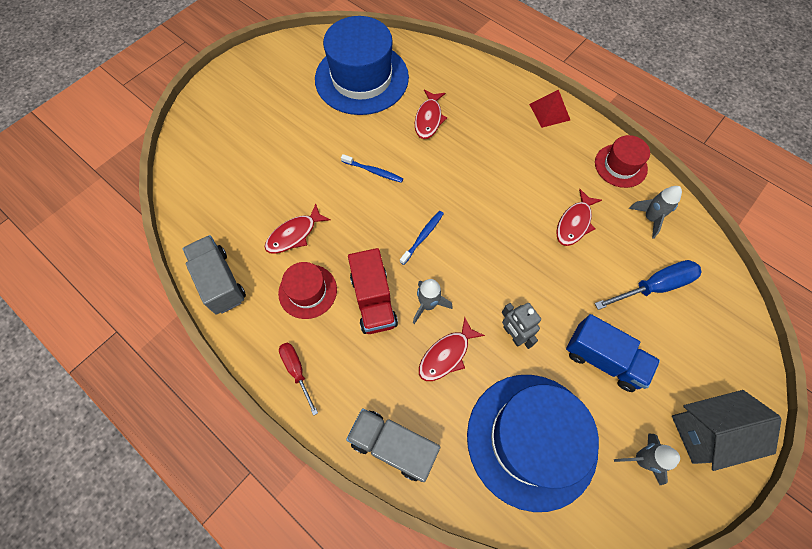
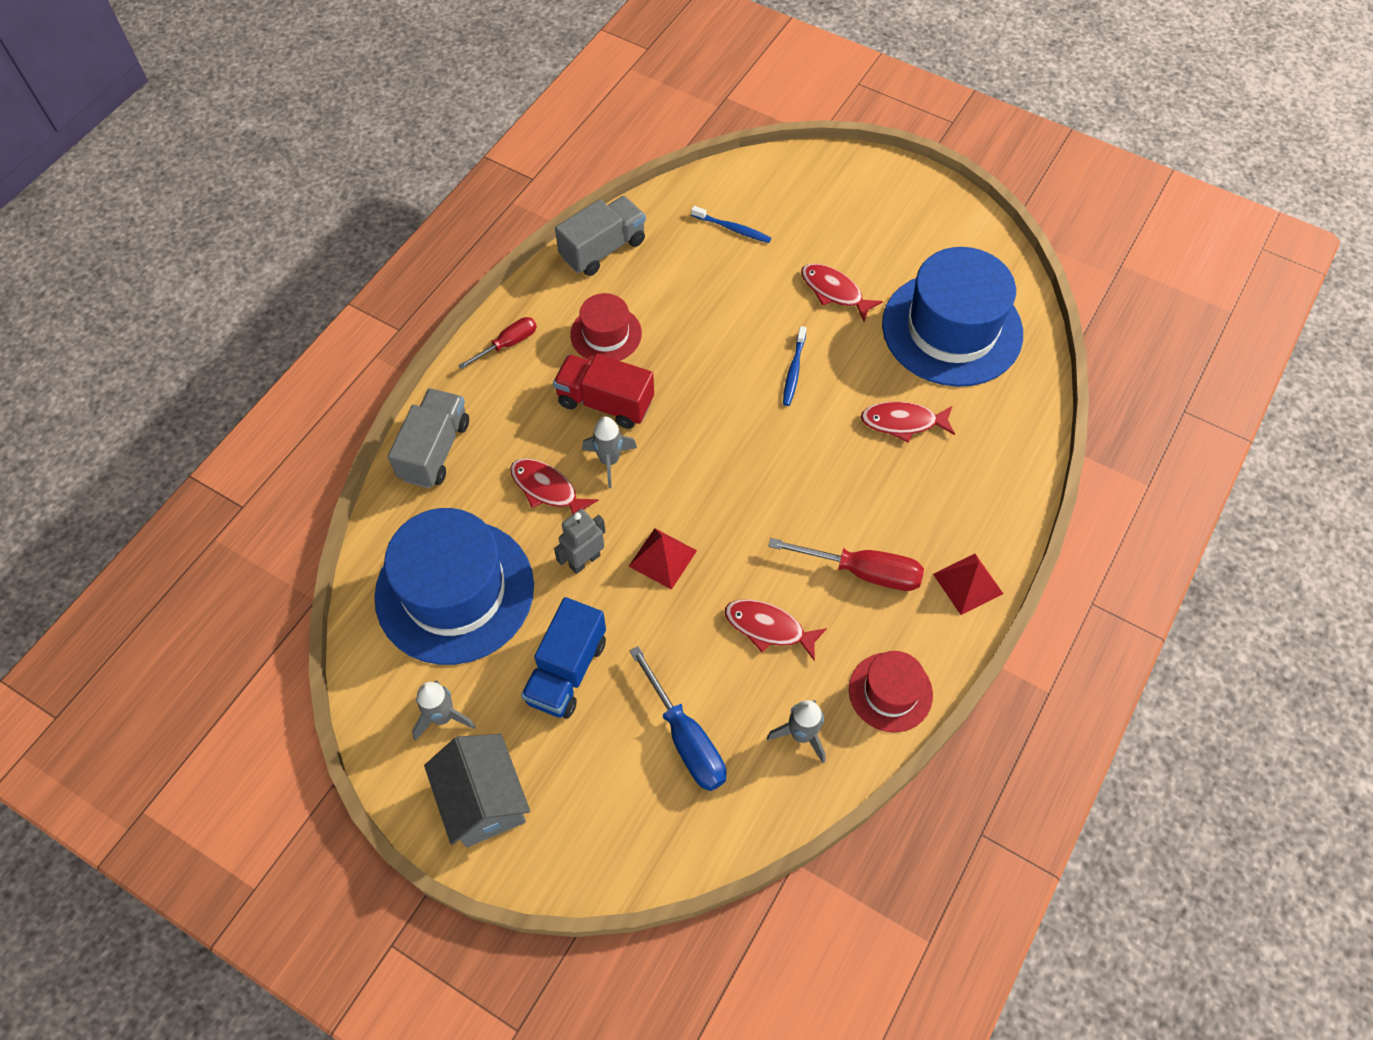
camera: 80 degrees right, 5 degrees down
(294, 234) = (679, 305): red fish -> red fish (834, 292)
(373, 300) = (605, 402): red truck -> red truck turned 45 degrees clockwise
(422, 237) = (705, 442): blue toothbrush -> blue toothbrush (732, 228)
(516, 280) = (663, 558): none -> red pyramid
(537, 163) = (863, 572): none -> red screwdriver

